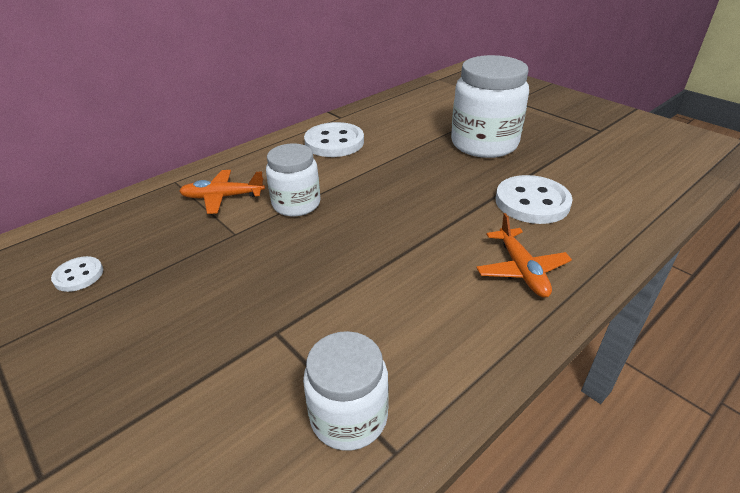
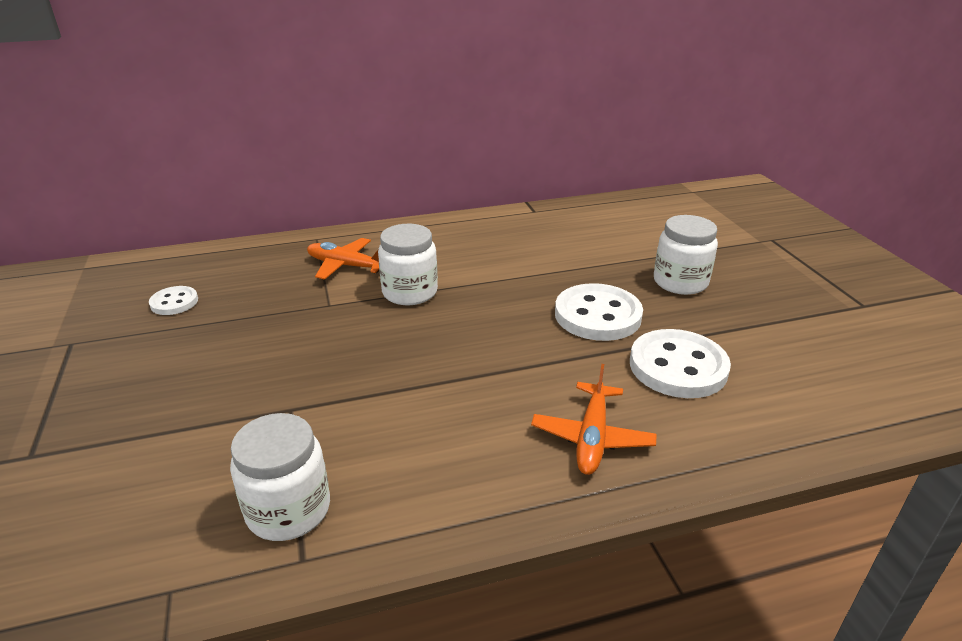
camera: 25 degrees right, 5 degrees down
(334, 142) = (503, 237): white button -> white button (597, 315)
(484, 144) = (680, 282): white jar -> white jar, size x0.61

